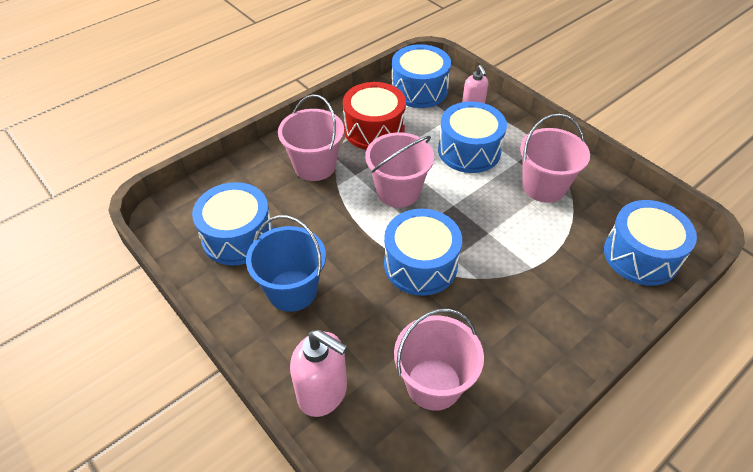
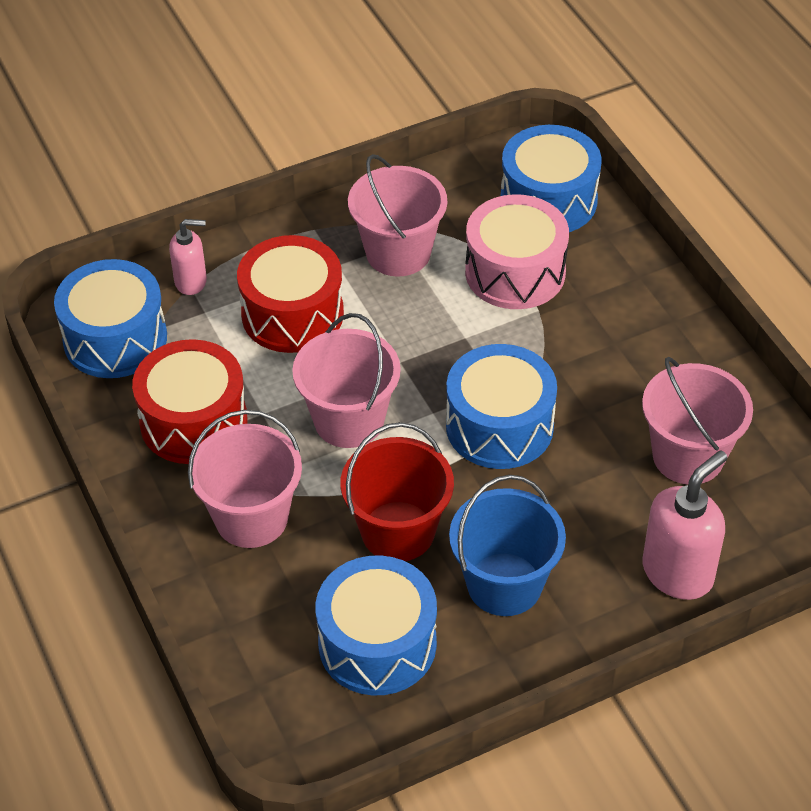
camera: 75 degrees left, 0 degrees up
(321, 230) = (398, 531): none -> red bucket
(469, 151) = (292, 314): blue drum -> red drum
(560, 248) = (515, 272): none -> pink drum

